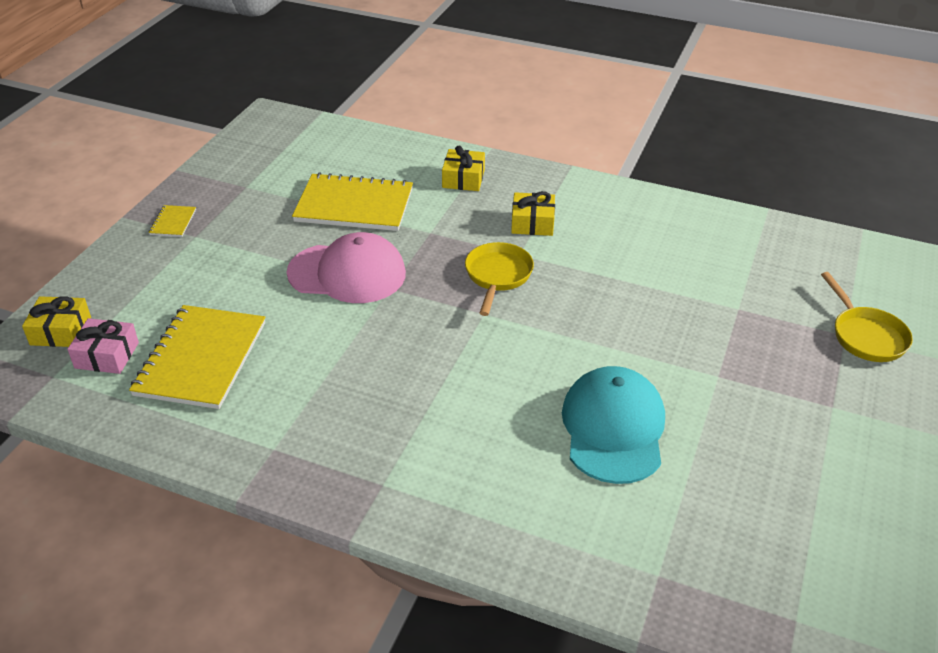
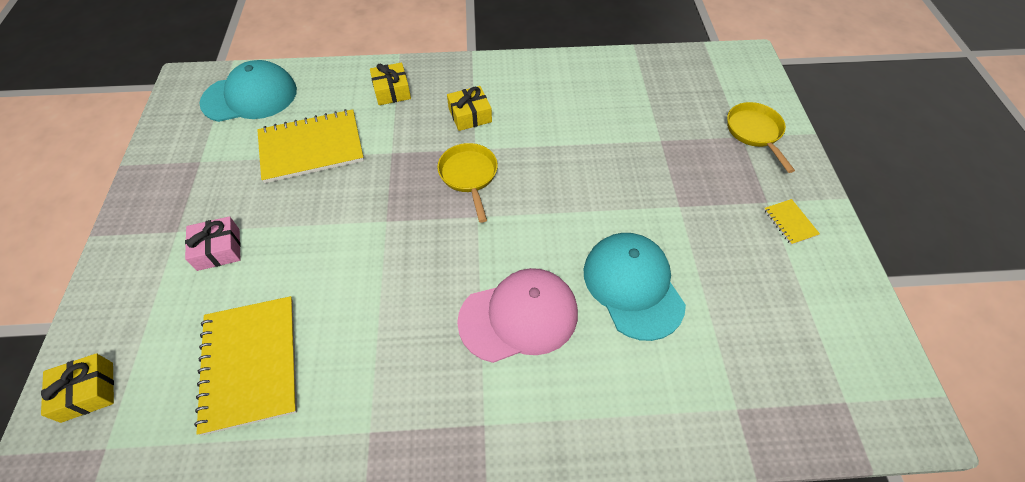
camera: 25 degrees left, 15 degrees up
(107, 355) = (152, 399): pink gift -> pink gift (218, 249)
(173, 222) = (146, 224): yellow notebook -> yellow notebook (790, 222)
(321, 146) = (250, 96): none -> turquoise cap
(347, 273) = (341, 219): pink cap -> pink cap (519, 316)
(866, 336) = (755, 132): yellow pan -> yellow pan turned 150 degrees counterclockwise

